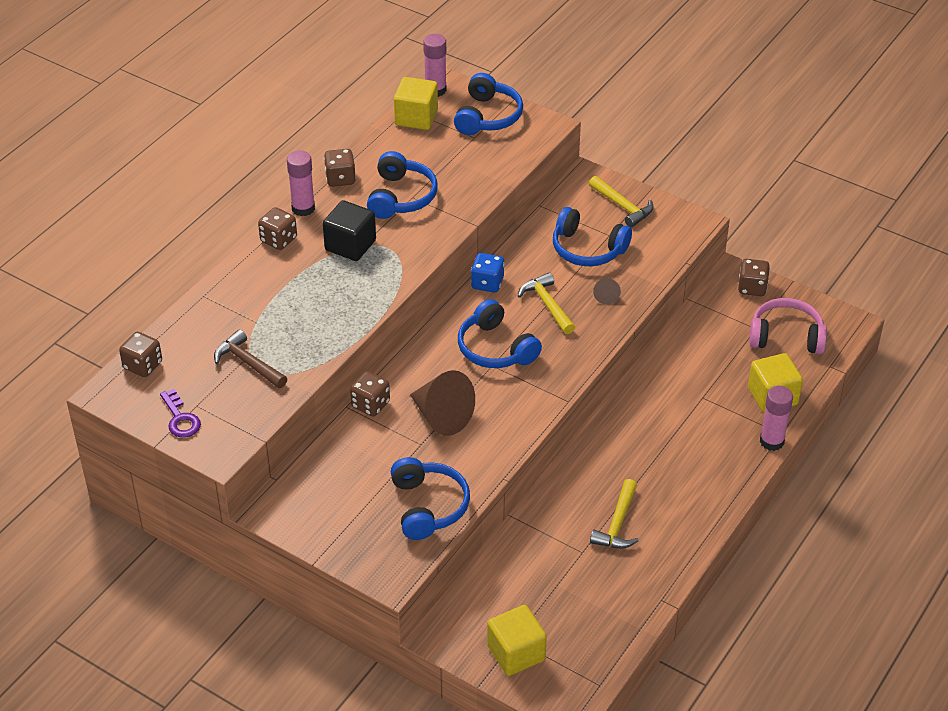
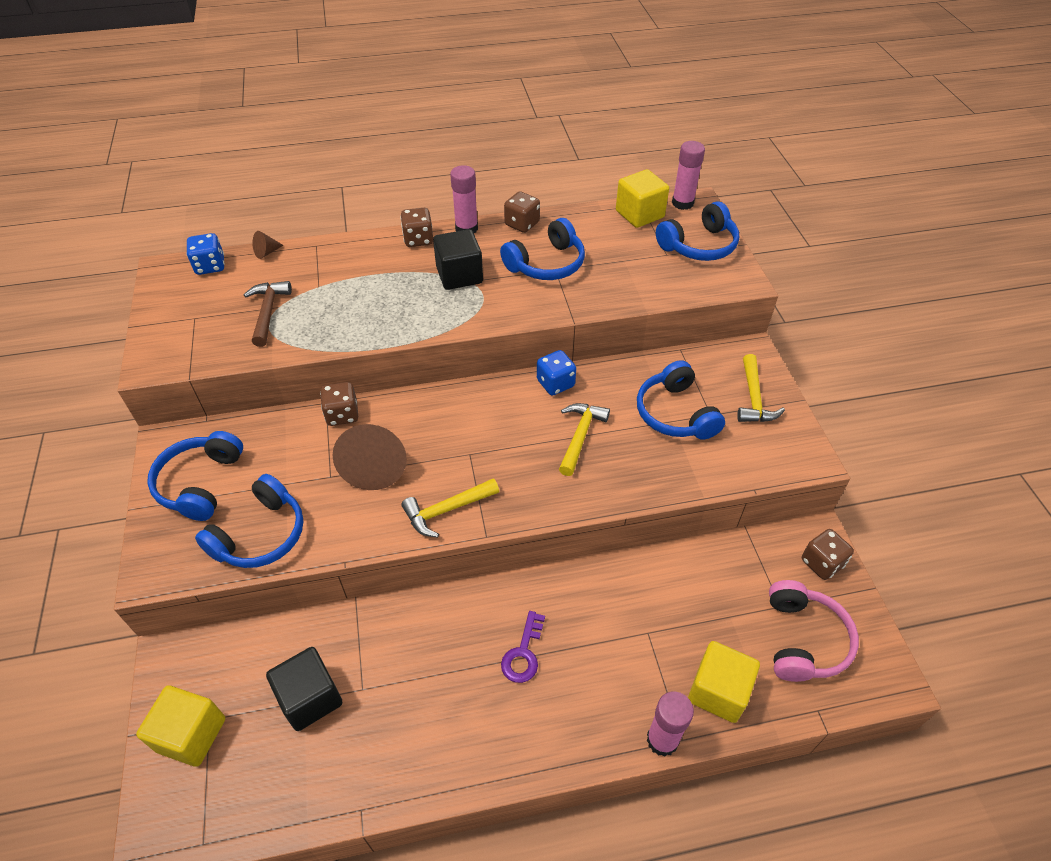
camera: 45 degrees right, 5 degrees up
(143, 365) = (210, 266): brown dice -> blue dice
(180, 419) = (170, 320): purple key -> purple key (523, 653)
(496, 348) = (490, 442): blue headphones -> blue headphones (200, 483)
(559, 580) = (310, 698): none -> black cube
(606, 296) = (640, 467): brown cone -> brown cone (266, 252)
(617, 524) = (422, 690): yellow hammer -> yellow hammer (446, 510)
(786, 337) = (803, 640): pink headphones -> pink headphones turned 45 degrees clockwise

